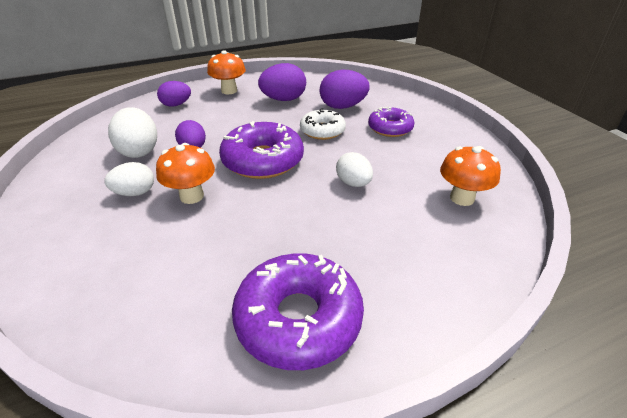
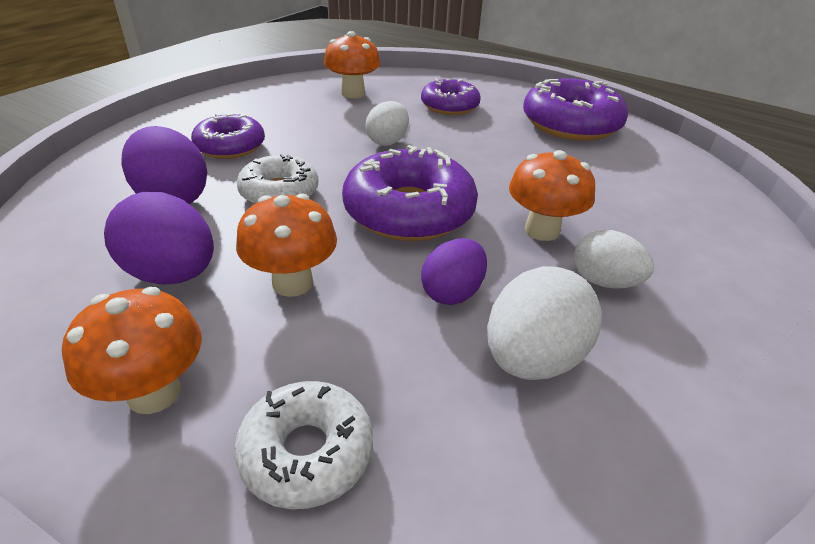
camera: 125 degrees left, 0 degrees up
(176, 105) = (307, 452): purple egg -> white donut
(248, 118) = (292, 283): none -> orange mushroom
(401, 246) = (449, 106): none -> purple donut

